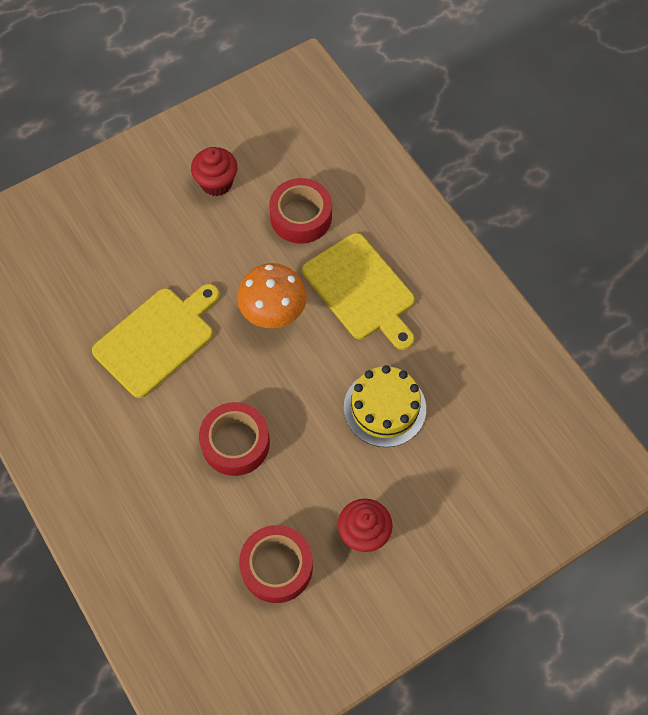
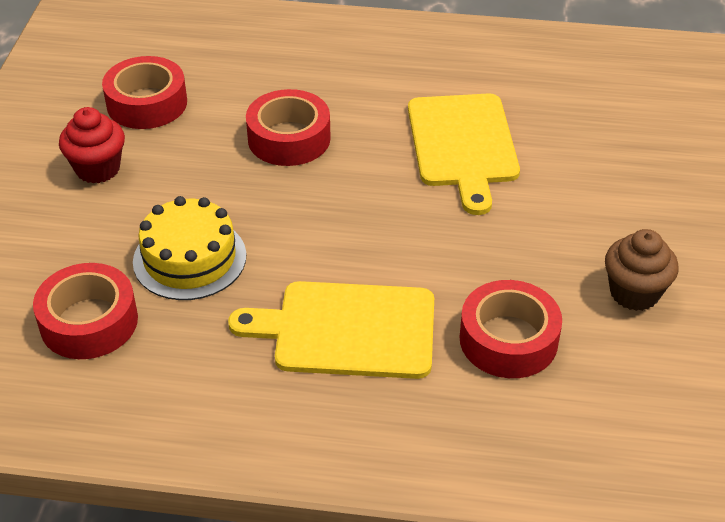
camera: 130 degrees right, 20 degrees down
(216, 183) = (634, 293): red cupcake -> brown cupcake
(273, 313) = (399, 240): orange mushroom -> none
(473, 416) = (89, 322): none -> red tape

